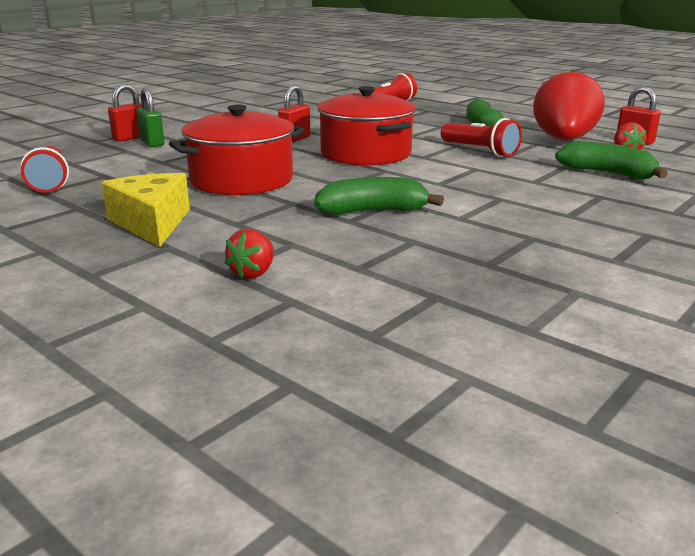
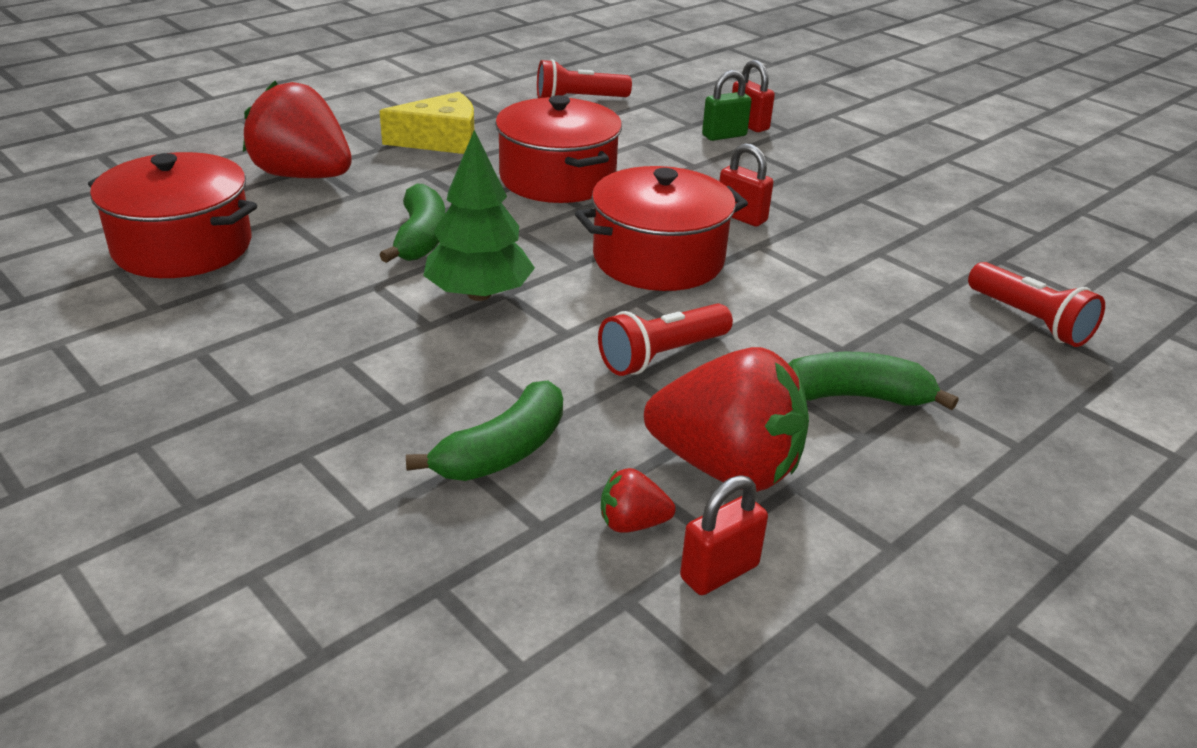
camera: 95 degrees right, 10 degrees up
(253, 273) = (303, 176): red strawberry -> red strawberry, size x2.32
(447, 189) = (479, 294): none -> green tree
(454, 304) = (183, 246): none -> red pot

